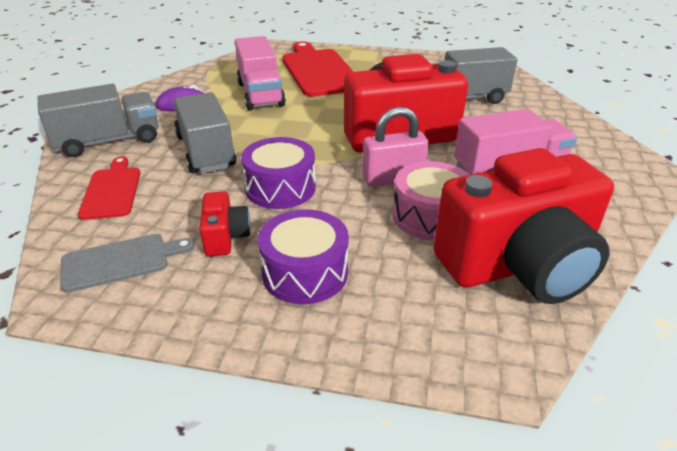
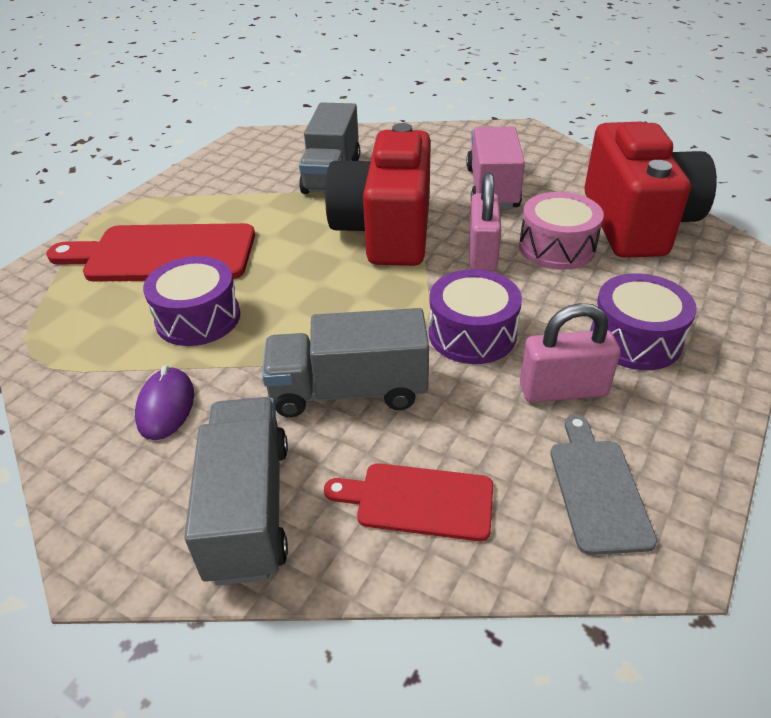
camera: 70 degrees left, 5 degrees up
(225, 237) = (563, 390): red camera -> pink padlock
(260, 94) = (198, 318): pink truck -> purple drum

